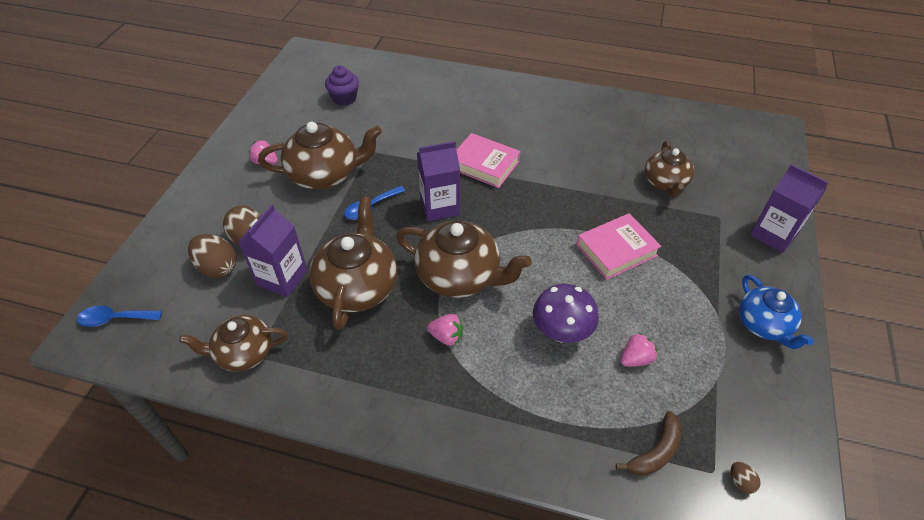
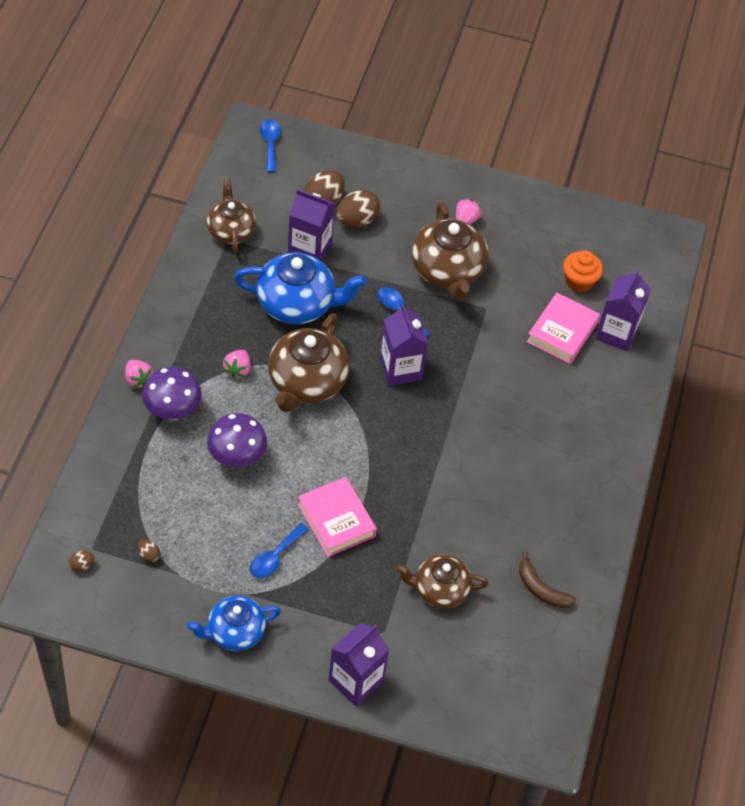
camera: 85 degrees right, 5 degrees up
(344, 98) = (579, 281): purple cupcake -> orange cupcake
(358, 286) = (297, 304): brown teapot -> blue teapot
(398, 82) = (616, 333): none -> purple carton
(484, 165) = (467, 412): pink book -> pink book (562, 332)
(509, 398) = (172, 411): none -> purple mushroom
(635, 359) = (204, 512): pink strawberry -> pink strawberry (138, 379)
(655, 451) = (114, 510): brown banana -> brown banana (541, 589)
(670, 296) = (275, 557): none -> blue spoon
(704, 409) = (149, 555): none -> brown egg

